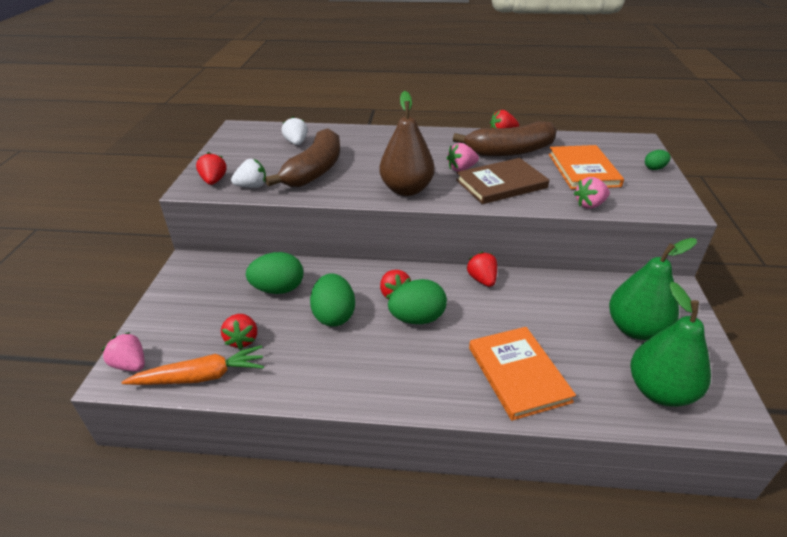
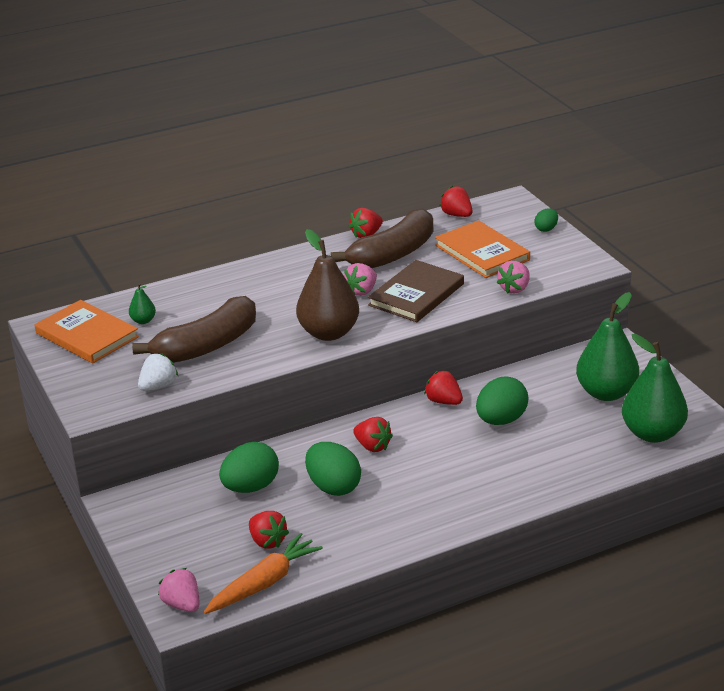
camera: 30 degrees left, 5 degrees down
(130, 365) = (182, 604): pink strawberry -> pink strawberry turned 45 degrees clockwise
(214, 181) = (106, 396): red strawberry -> red strawberry (456, 215)
(296, 143) = (143, 321): white strawberry -> green pear
(315, 170) = (207, 346): brown banana -> brown banana turned 60 degrees clockwise
(417, 318) = (414, 458): green egg -> green egg (501, 420)
(518, 374) = (537, 466): orange book -> orange book (87, 335)

